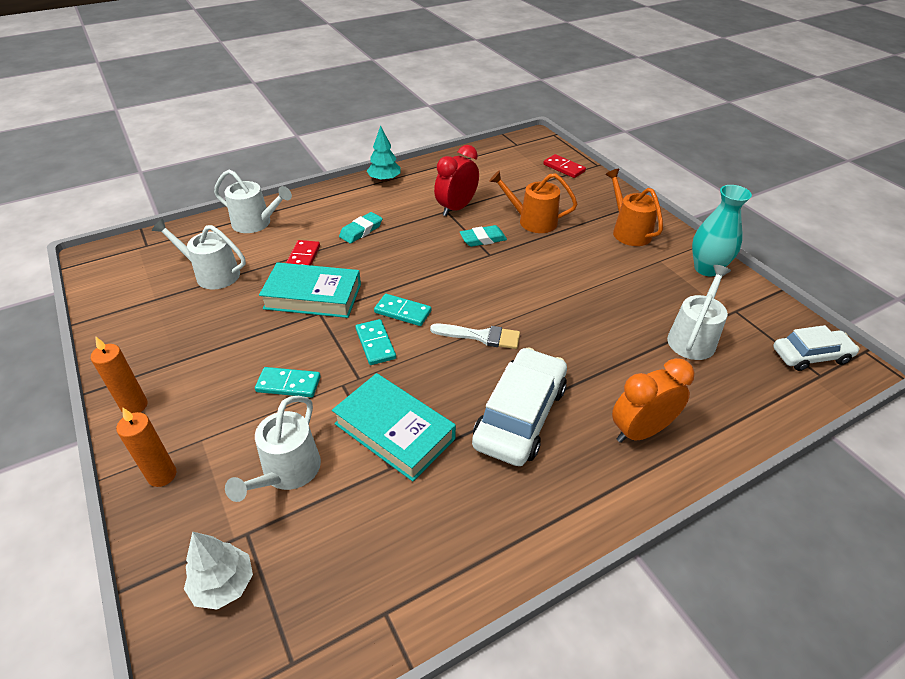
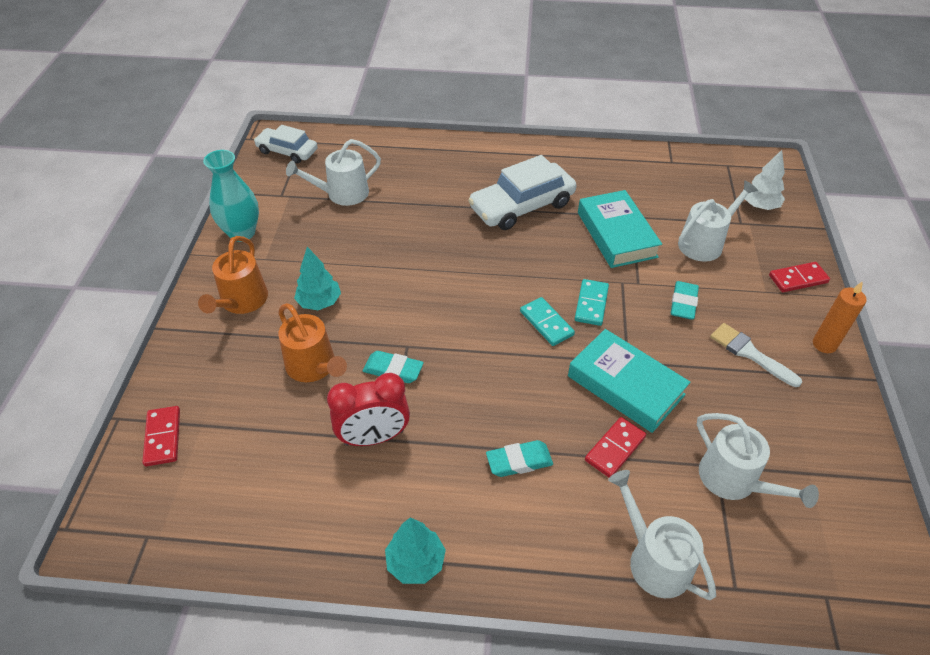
camera: 145 degrees left, 5 degrees up
(162, 475) = (798, 279): orange candle -> red domino
(288, 384) = (683, 303): turquoise domino -> turquoise eraser
(481, 336) = (497, 269): white brush -> white brush (750, 353)
(580, 252) = (319, 302): none -> turquoise tree
(640, 431) = (455, 166): orange clock -> none

